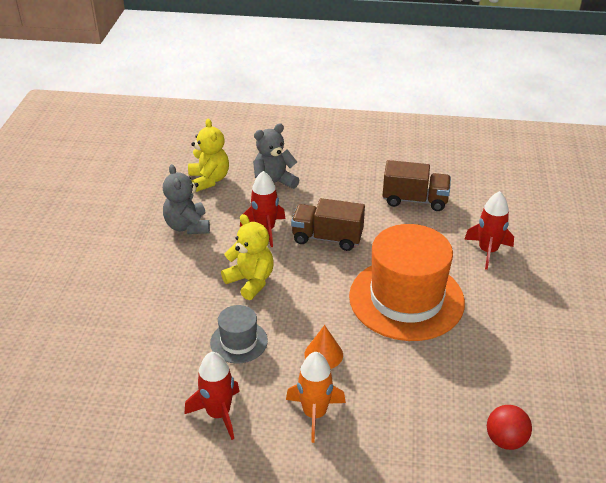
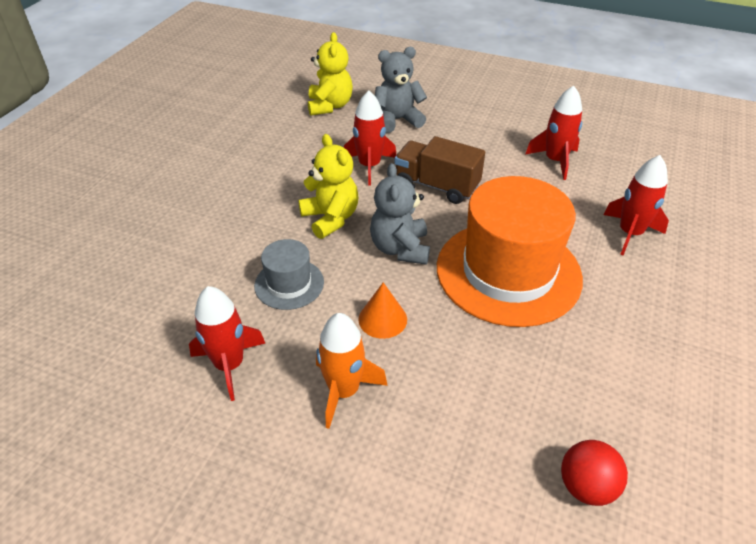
camera: 15 degrees right, 5 degrees up
(187, 226) = (287, 149): grey teddy bear -> grey teddy bear (400, 248)
(414, 200) = (555, 161): brown truck -> red rocket

